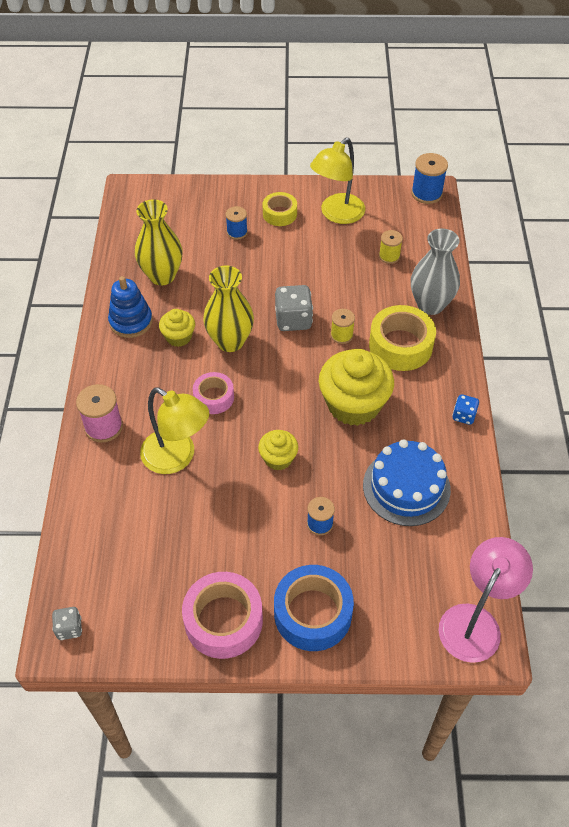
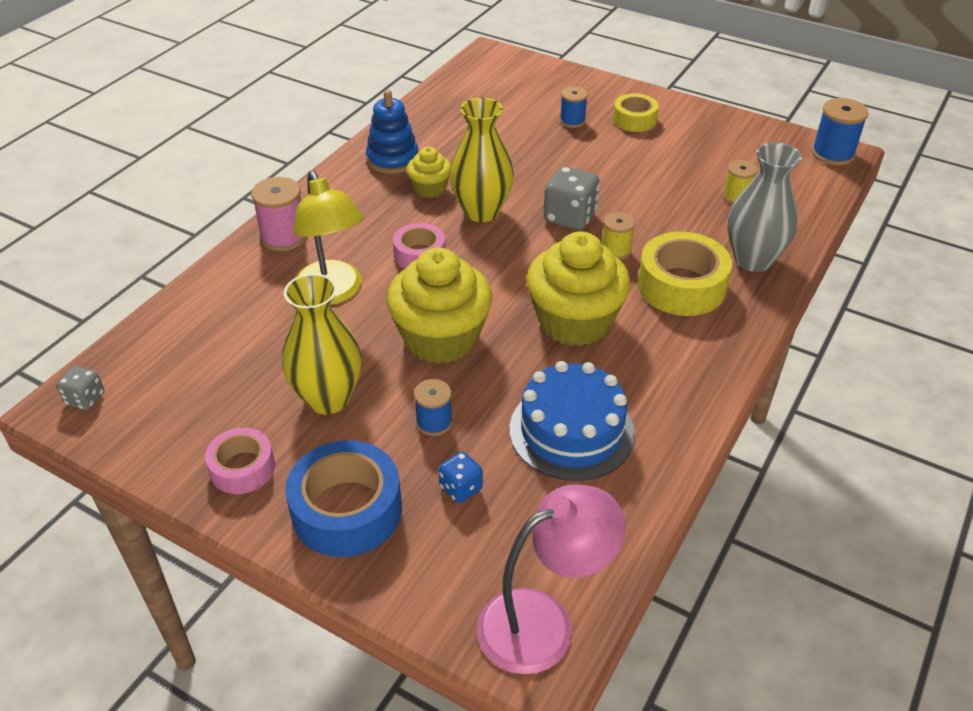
camera: 30 degrees right, 10 degrees down
(162, 276) = (459, 132): yellow vase -> yellow vase (328, 398)
(223, 620) = (242, 468): pink tape -> pink tape, size x0.61
(278, 458) = (441, 338): yellow cupcake -> yellow cupcake, size x1.94
(337, 214) = (702, 140): yellow lamp -> none
(463, 416) = (708, 387): blue dice -> blue dice (461, 488)

